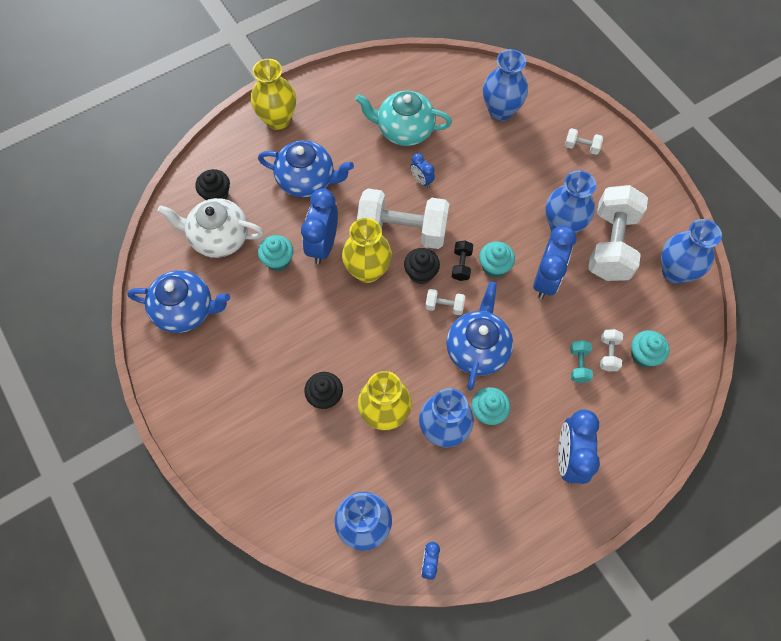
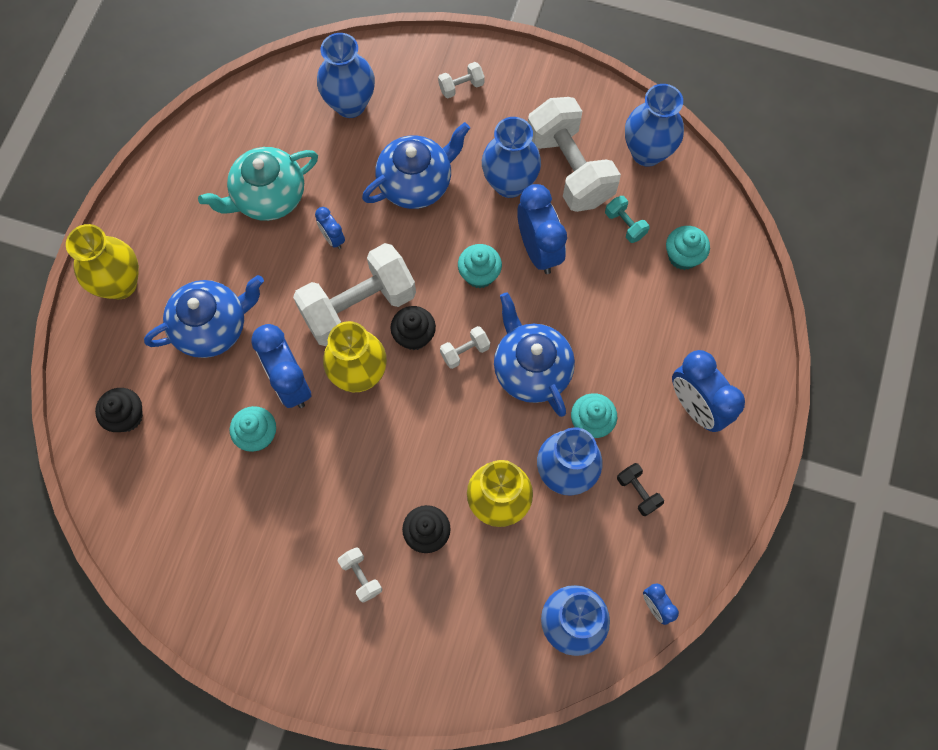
camera: 40 degrees left, 5 degrees up
(186, 310) = (207, 563): blue teapot -> blue teapot (416, 183)
(219, 238) = (172, 460): white teapot -> none
(421, 180) = (333, 238): blue clock -> blue clock turned 45 degrees clockwise
(461, 265) = (446, 297): black dumbbell -> black dumbbell (638, 492)
(578, 365) = (634, 311): turquoise dumbbell -> turquoise dumbbell (625, 224)
(608, 354) = (652, 279): white dumbbell -> white dumbbell (361, 576)

